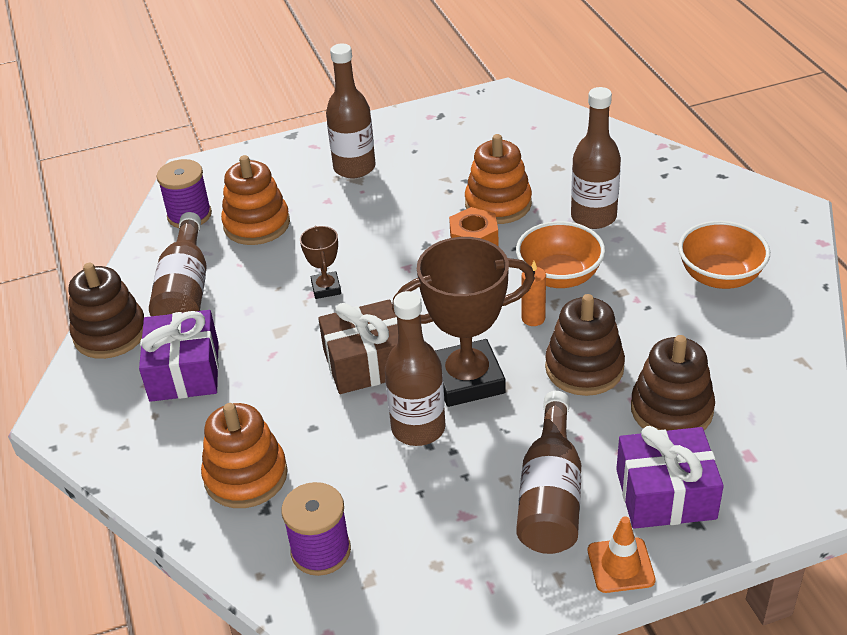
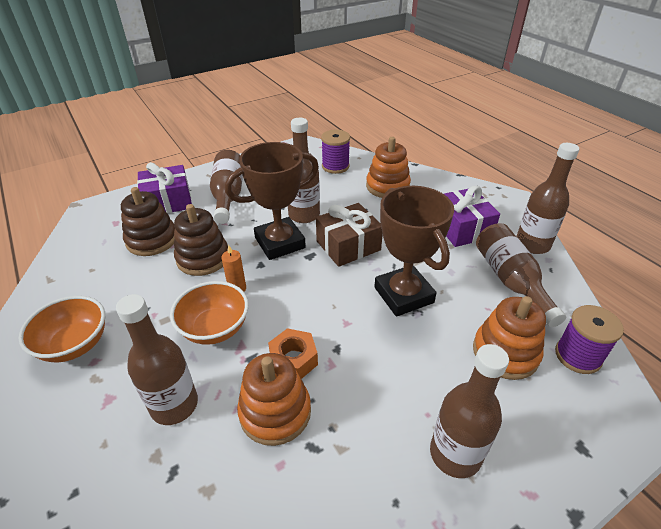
camera: 165 degrees right, 0 degrees up
(110, 333) = (532, 244): brown stacking toy -> brown bottle
(326, 288) = (403, 295): brown trophy -> brown trophy, size x2.09
(620, 565) = (197, 175): orange traffic cone -> none

